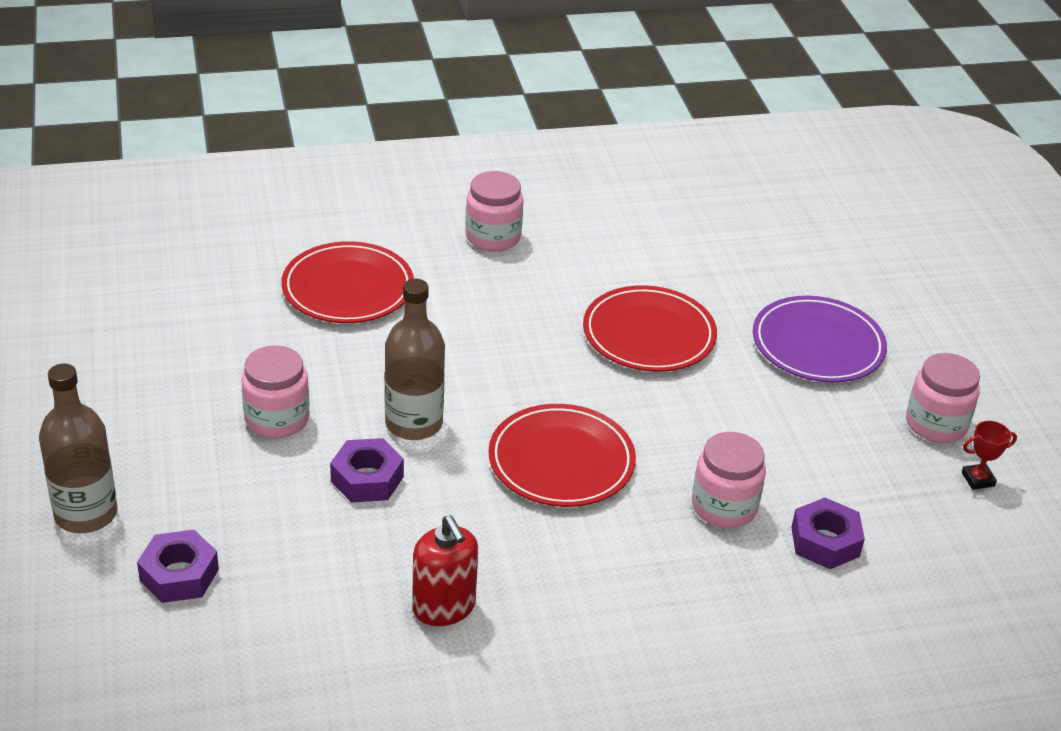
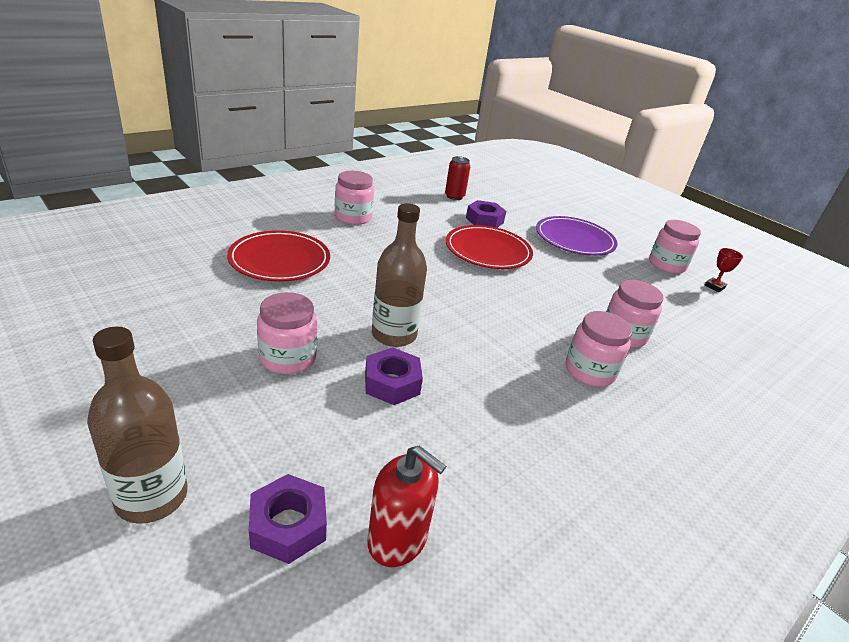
camera: 30 degrees left, 5 degrees down
(444, 607) = (531, 466): red soap dispenser -> red soap dispenser (397, 540)
(561, 461) = (509, 333): red plate -> none
(621, 536) = (589, 371): none -> pink jar
(686, 225) = (454, 196): none -> red can
(825, 542) = (691, 339): purple nut -> purple nut (484, 220)

